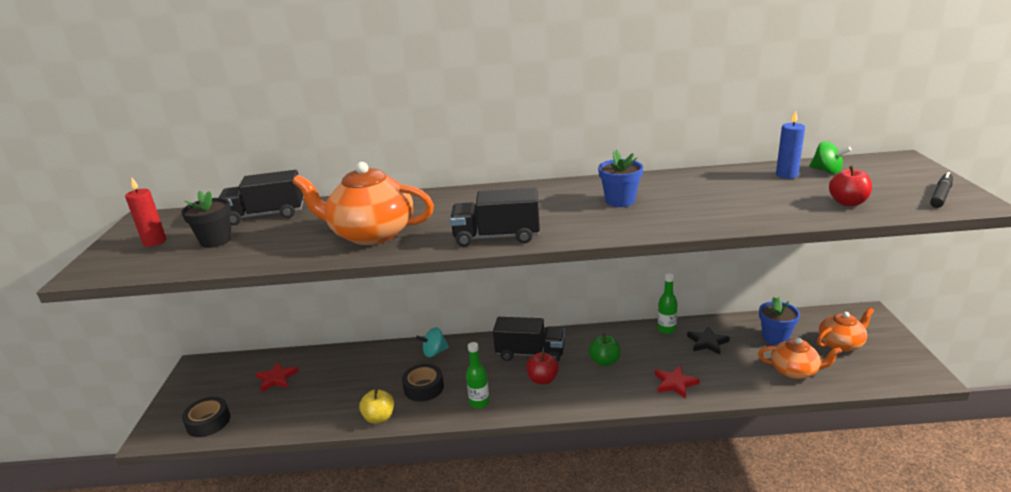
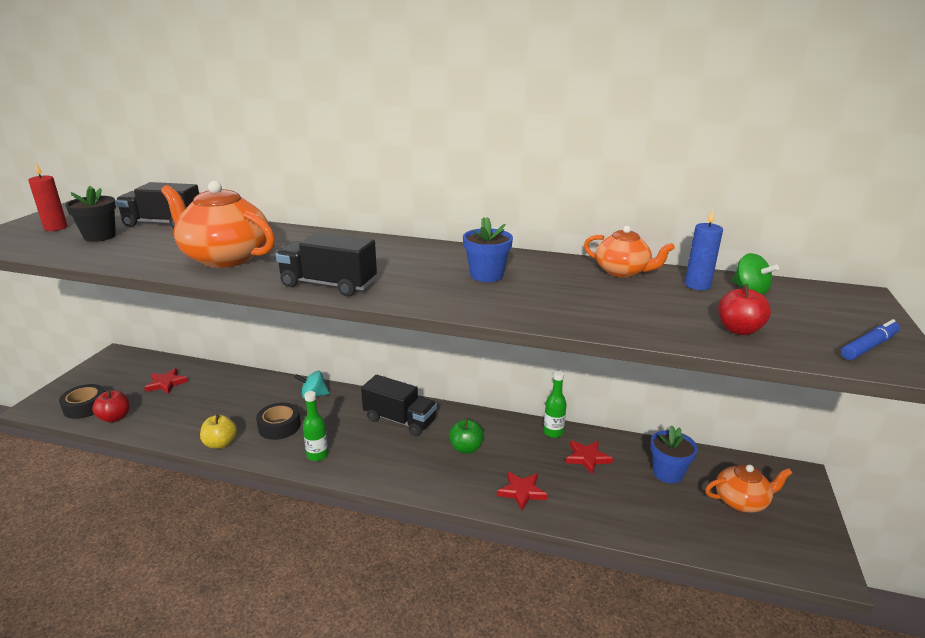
camera: 15 degrees right, 0 degrees up
(542, 379) = (392, 449): red apple -> red apple (115, 418)
(707, 342) = (587, 458): black star -> red star
(795, 371) = (665, 516): orange teapot -> orange teapot (622, 272)
(940, 195) = (868, 346): black marker -> blue marker

